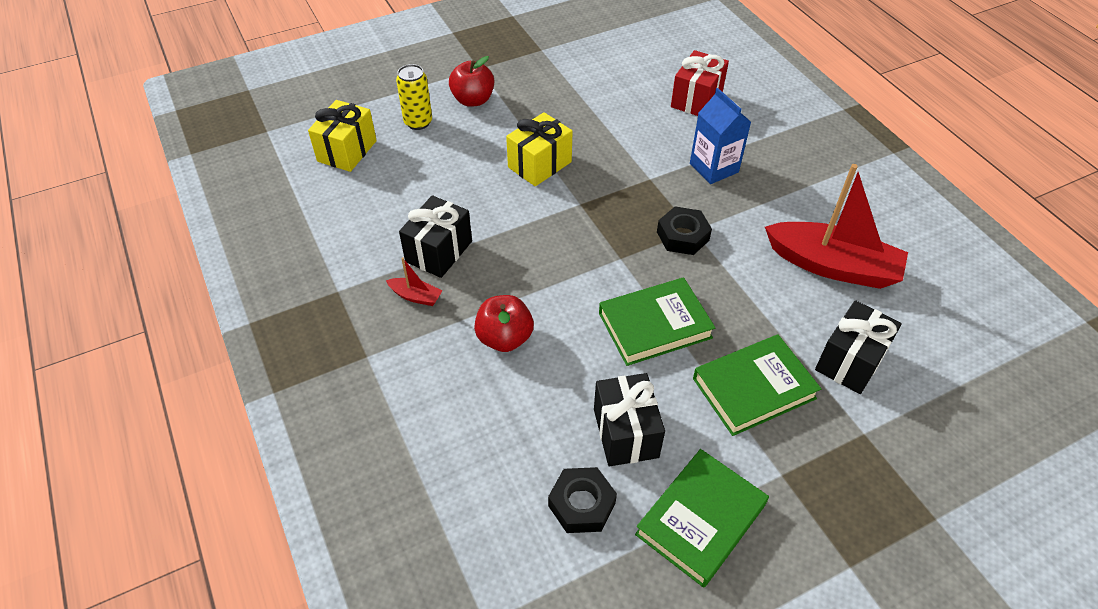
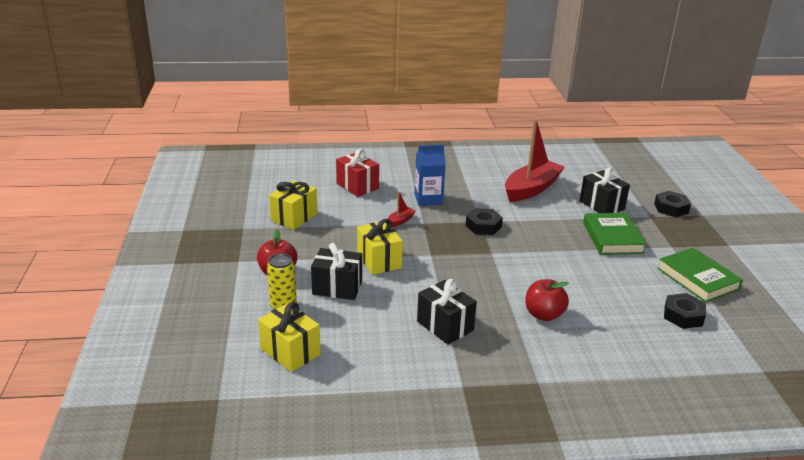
camera: 70 degrees left, 20 degrees down
(416, 296) = (487, 346): red boat -> red boat (400, 221)
(587, 75) = (294, 217): none -> yellow gift
(625, 433) = (634, 287): black gift -> black gift (337, 287)
(655, 325) = (554, 255): green book -> none
(920, 464) = (671, 208): none -> black nut

